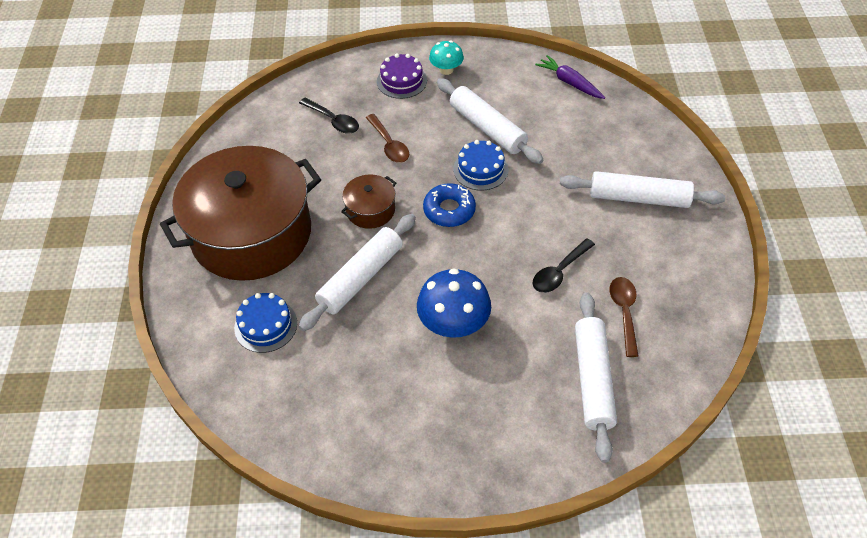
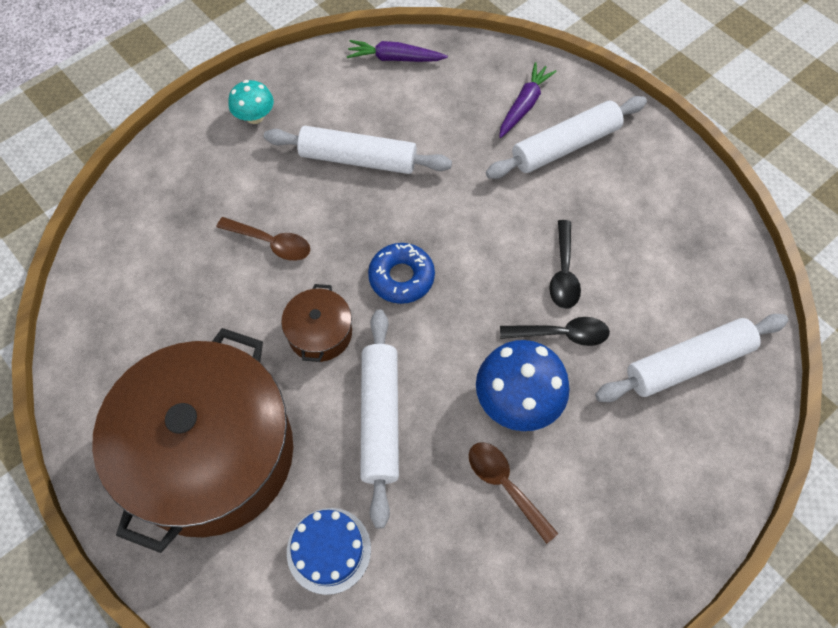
camera: 40 degrees left, 10 degrees up
(333, 121) = (181, 253): black spoon -> black spoon (561, 334)
(401, 81) = (217, 158): purple cake -> none
(480, 169) = (392, 210): blue cake -> none
(593, 379) = (687, 363): white rolling pin -> white rolling pin turned 75 degrees counterclockwise
(624, 312) = (654, 274): brown spoon -> brown spoon (505, 485)
(633, 157) = (524, 105): none -> purple carrot

